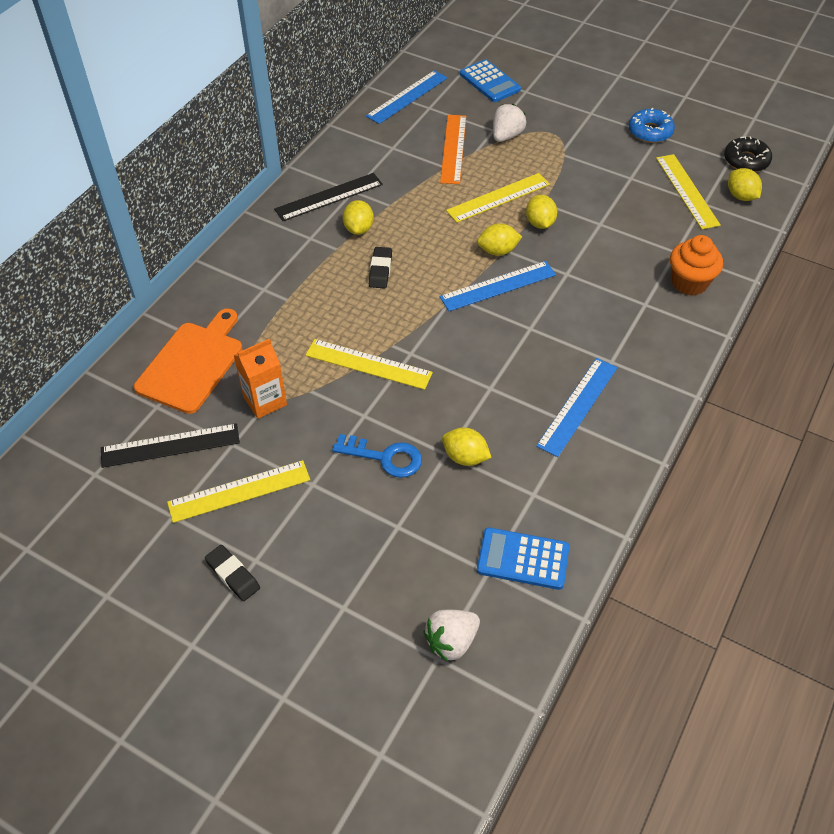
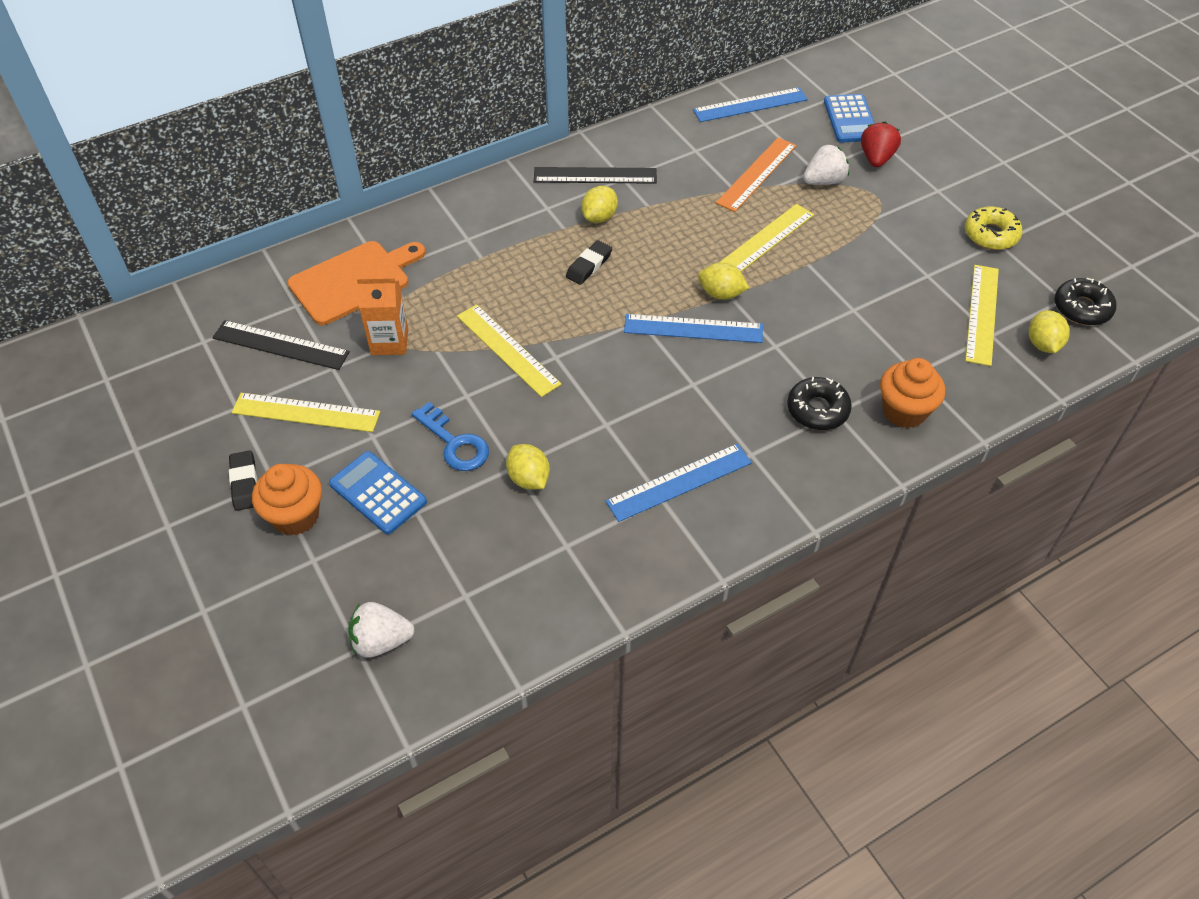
camera: 30 degrees right, 0 degrees up
(300, 579) = (295, 516): none -> orange cupcake
(498, 197) = (764, 240): yellow ruler -> yellow ruler turned 45 degrees counterclockwise
(523, 559) = (506, 601): blue calculator -> blue calculator (378, 493)
(530, 105) = (876, 158): none -> red strawberry
(540, 223) = (788, 283): yellow lemon -> none
(631, 307) = (817, 409): none -> black donut
(650, 131) = (991, 235): blue donut -> yellow donut

